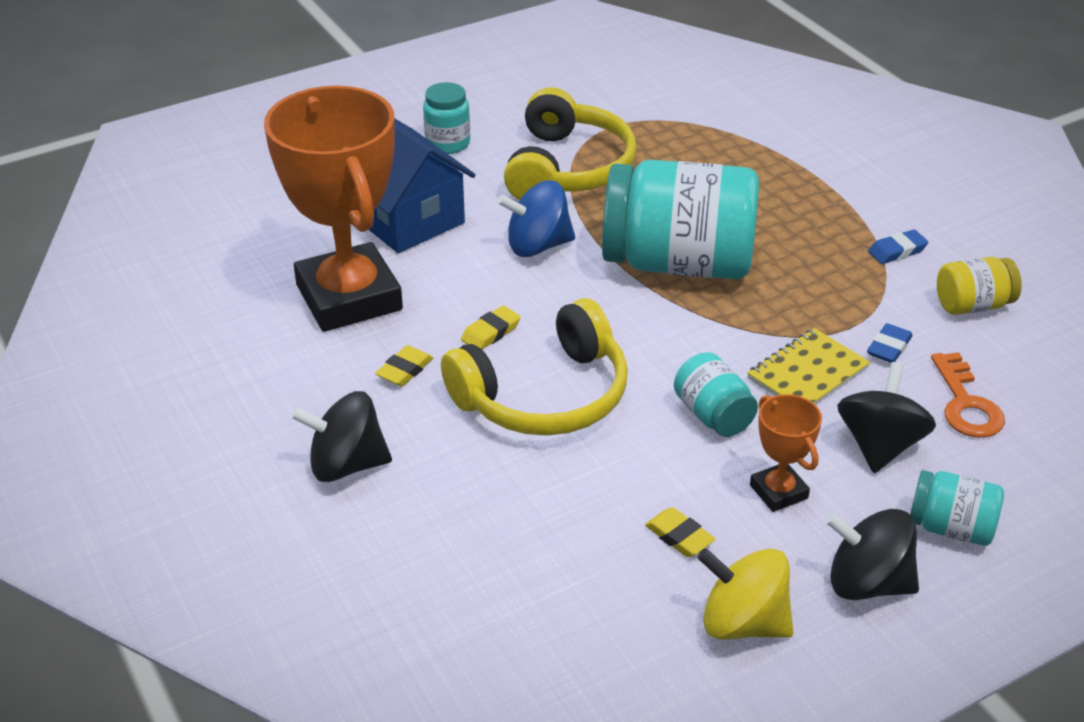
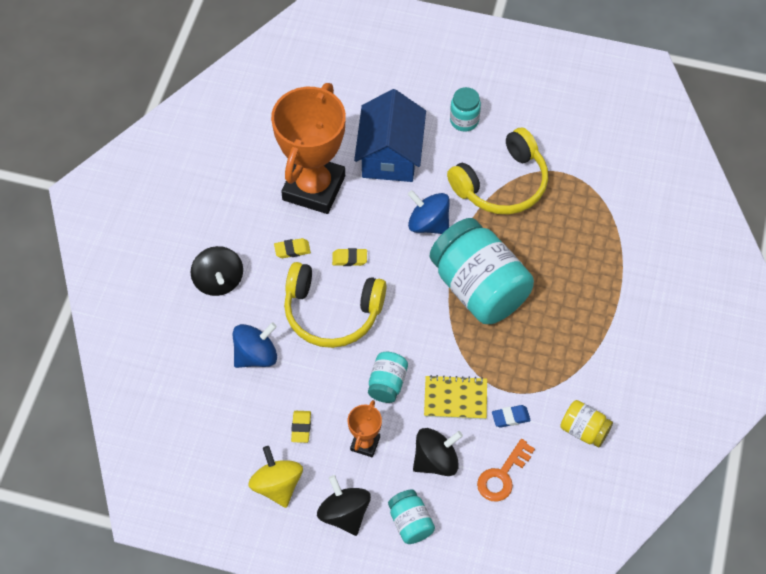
camera: 45 degrees right, 20 degrees up
(346, 465) = (219, 281): black spinning top -> black spinning top turned 150 degrees counterclockwise
(509, 505) = (256, 355): none -> blue spinning top
(897, 251) = (593, 369): blue eraser -> none

